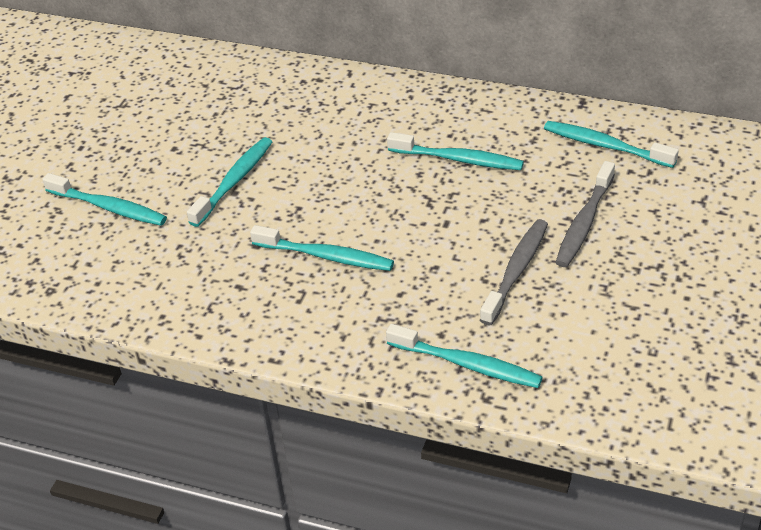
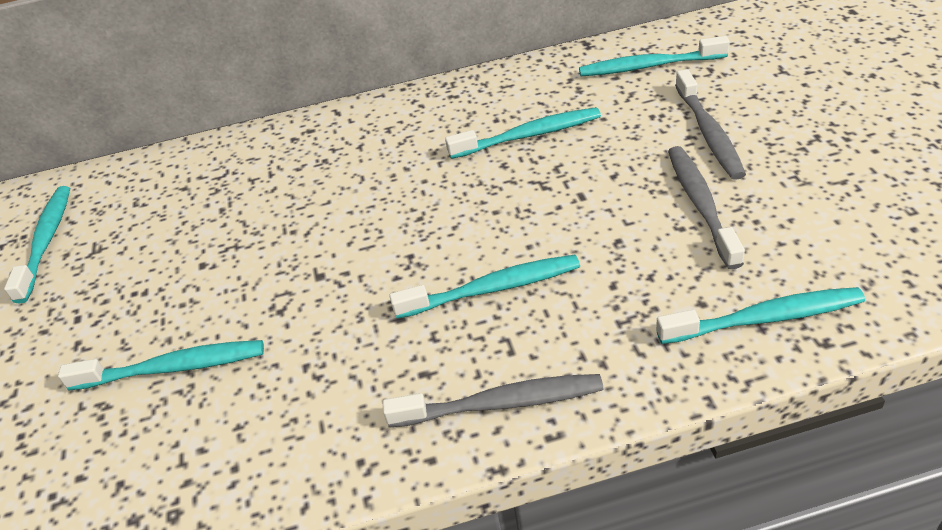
camera: 30 degrees left, 0 degrees up
(233, 182) = (309, 265): turquoise toothbrush -> turquoise toothbrush (46, 242)
(262, 326) = (499, 403): none -> grey toothbrush

